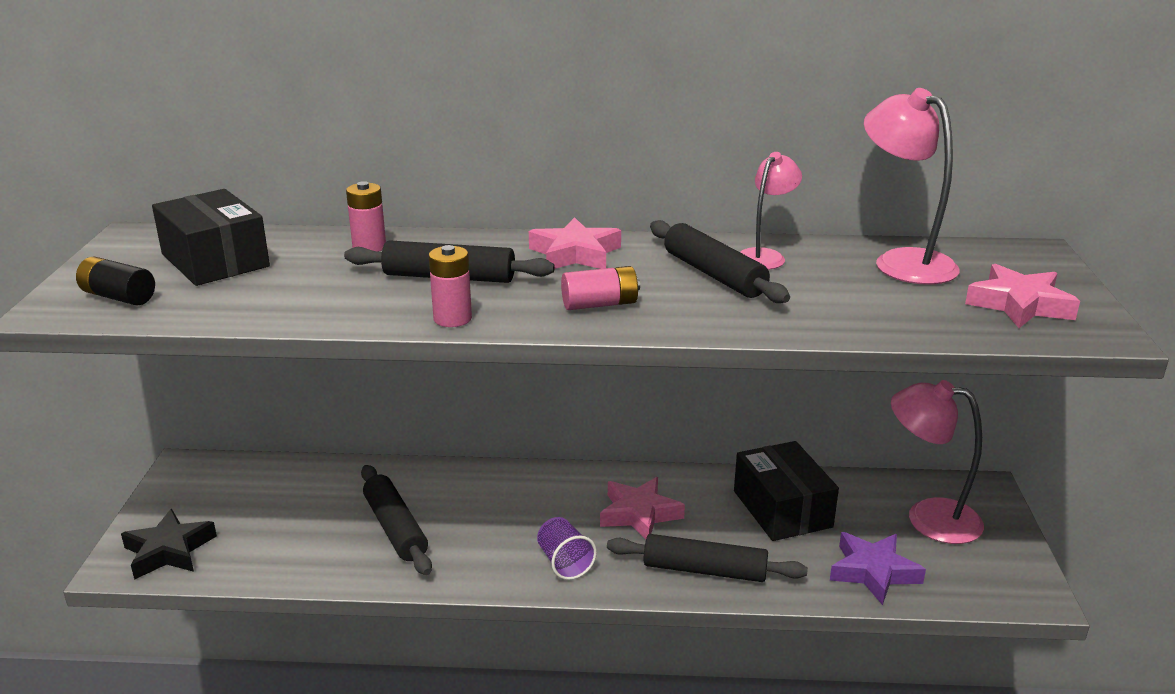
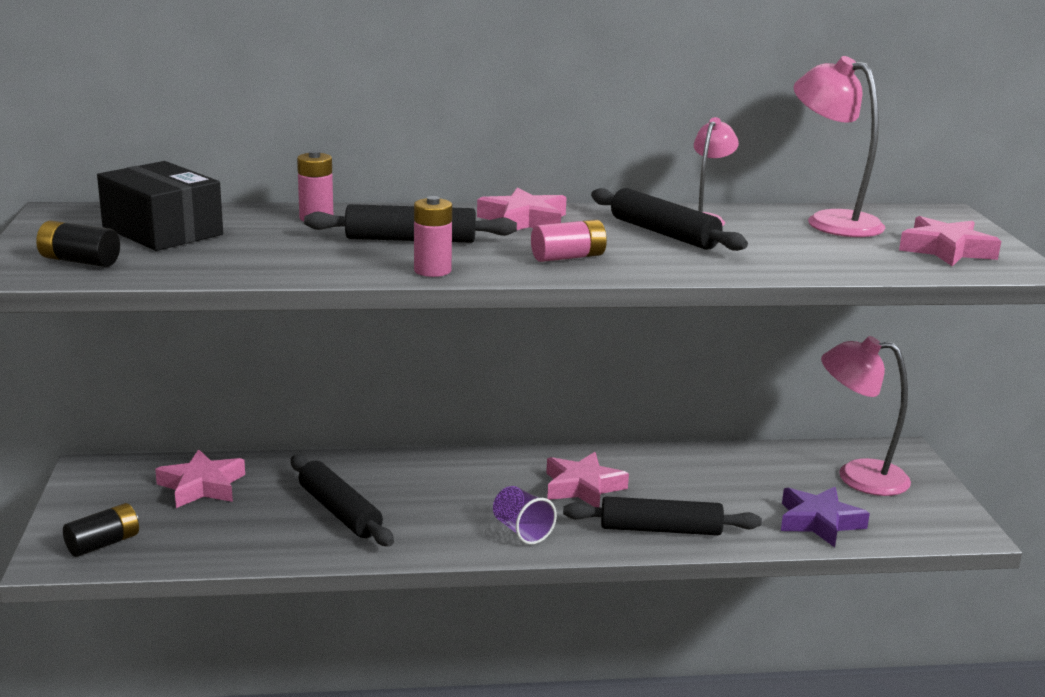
camera: 10 degrees left, 5 degrees down
(169, 551) = (103, 544): black star -> black battery
(277, 491) = (202, 486): none -> pink star
(782, 509) = (719, 476): black box -> none

